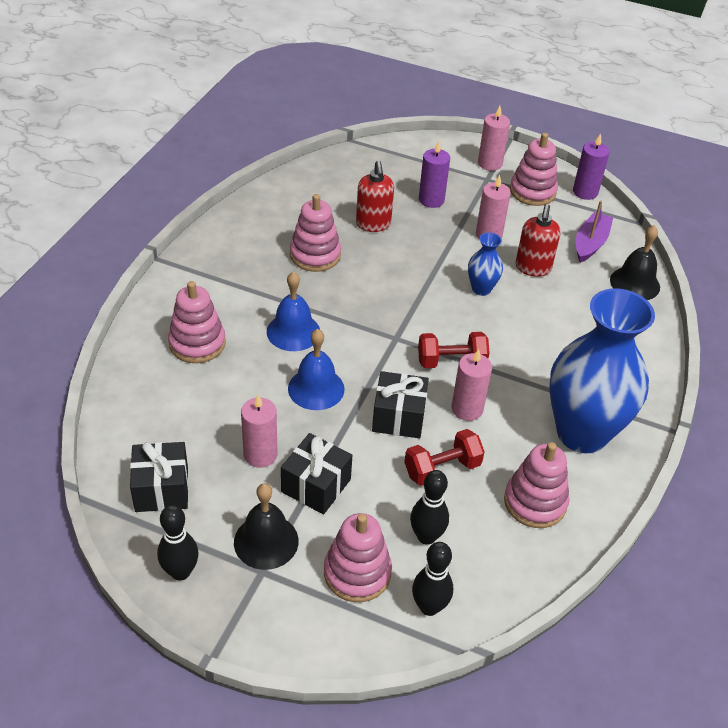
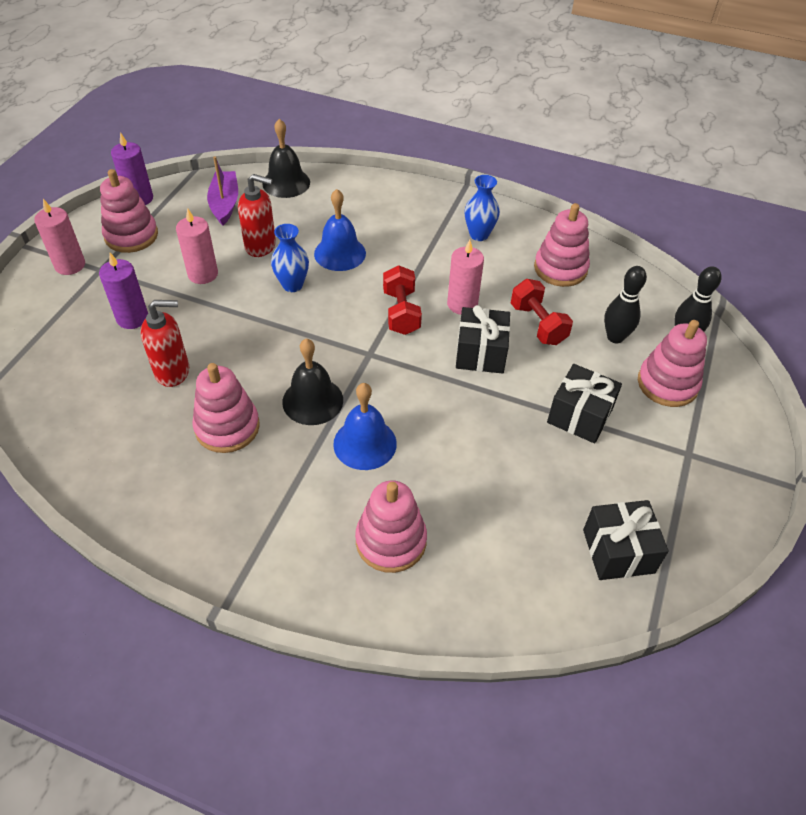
camera: 90 degrees left, 5 degrees up
(180, 572) = (712, 521): black bowling pin -> none
(260, 454) = (551, 464): pink candle -> none
(266, 541) = (655, 452): black bell -> black bell (312, 401)
(316, 388) = (451, 419): blue bell -> blue bell (340, 253)
(582, 433) = (479, 235): blue vase -> blue vase, size x0.43
(590, 243) = (225, 204): purple boat -> purple boat turned 60 degrees clockwise

